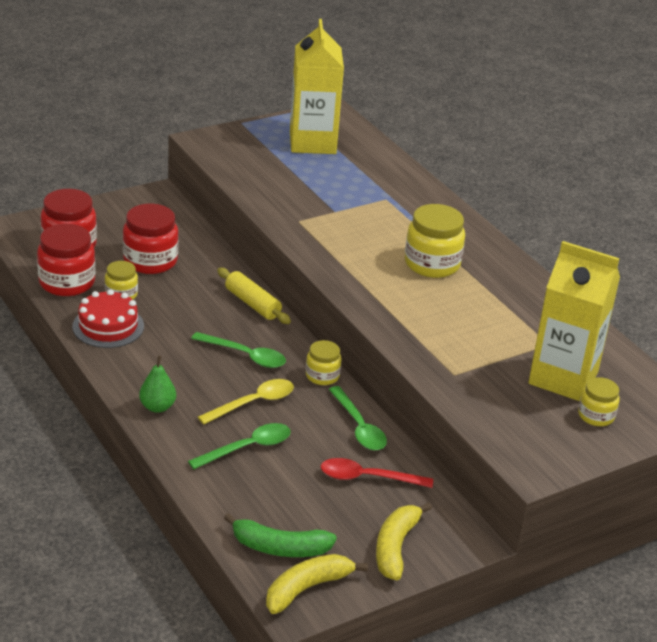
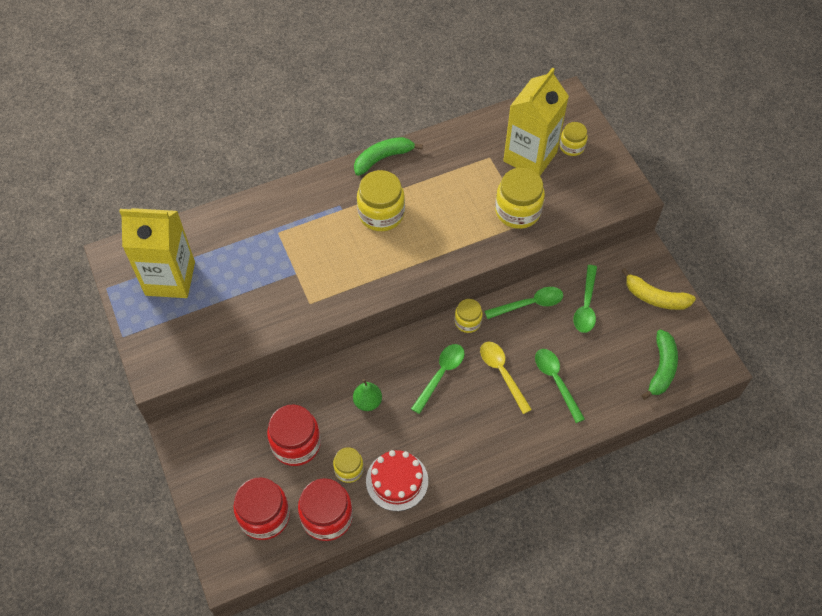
camera: 80 degrees left, 25 degrees up
(157, 407) = (508, 443): green pear -> green pear (367, 402)
(253, 304) = (368, 364): yellow rolling pin -> none
(307, 588) = (699, 355): yellow banana -> none
(367, 478) = (586, 305): red spoon -> green spoon
(469, 366) = (517, 211): none -> yellow jar
(514, 264) = (383, 158): none -> green banana

